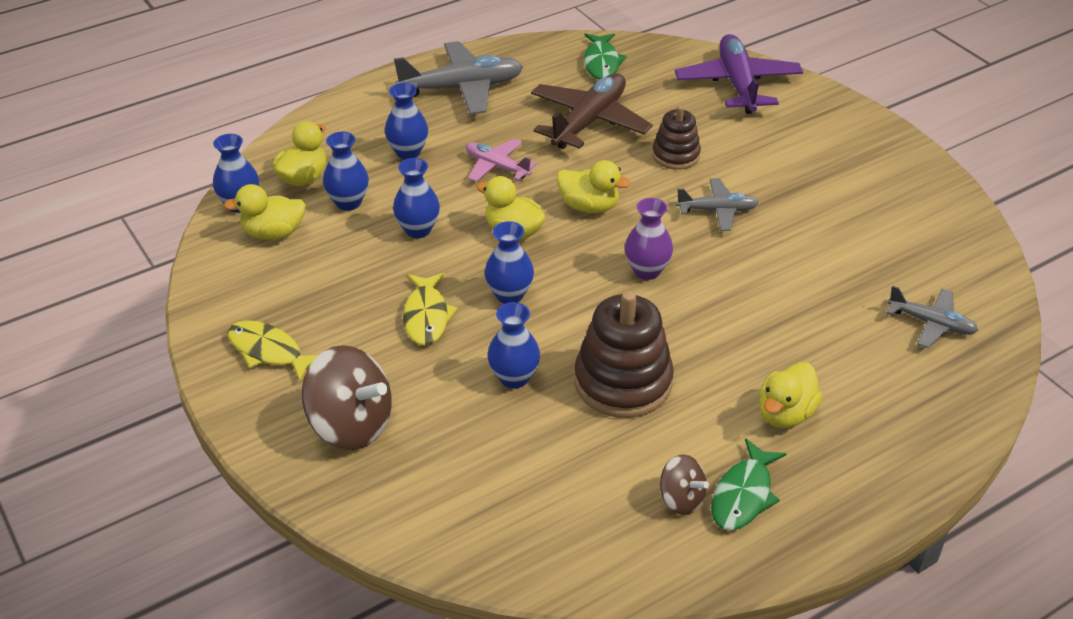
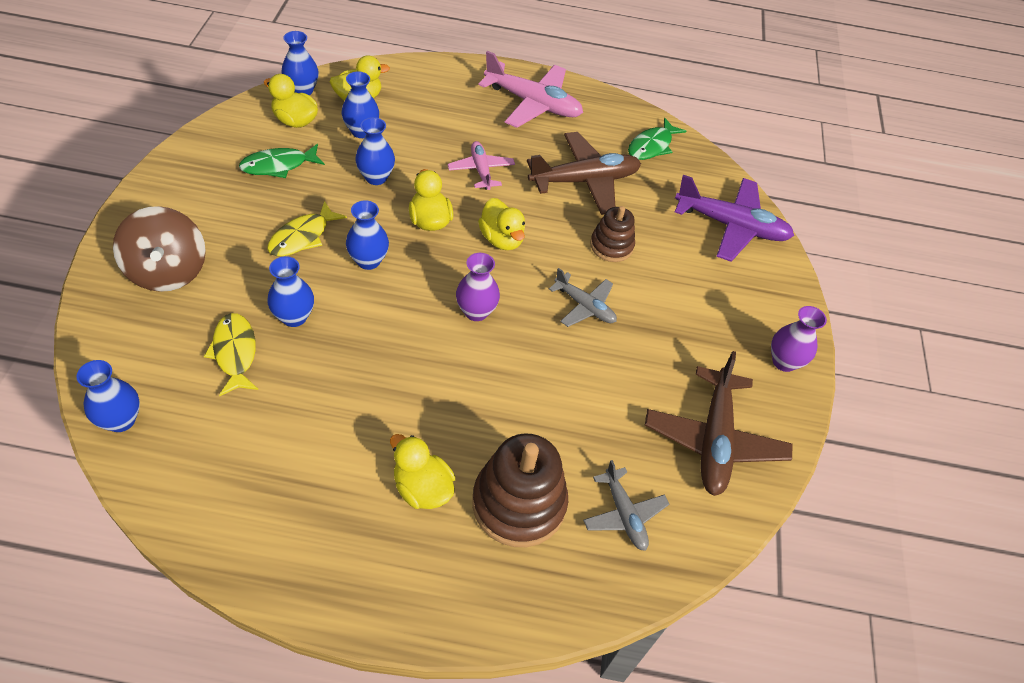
camera: 35 degrees right, 10 degrees up
(269, 351) = (192, 191): yellow fish -> yellow fish (235, 353)
(408, 152) = (441, 123): blue vase -> blue vase (121, 420)
(462, 88) = (533, 103): grey plane -> pink plane
(623, 382) = (352, 375): brown stacking toy -> brown stacking toy (518, 503)
(681, 499) = (273, 486): brown spinning top -> none
(737, 84) = (731, 226): purple plane -> purple plane turned 75 degrees clockwise
(743, 495) = (314, 519): green fish -> green fish (278, 165)
(785, 414) = (422, 488): yellow duck -> yellow duck turned 60 degrees clockwise
(893, 153) = (784, 362): none -> purple vase
(919, 234) = (714, 440): none -> brown plane

